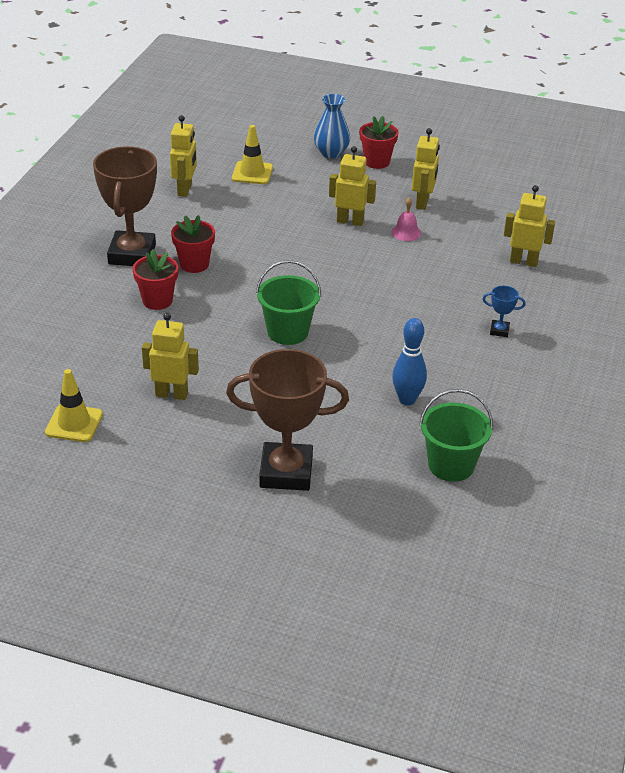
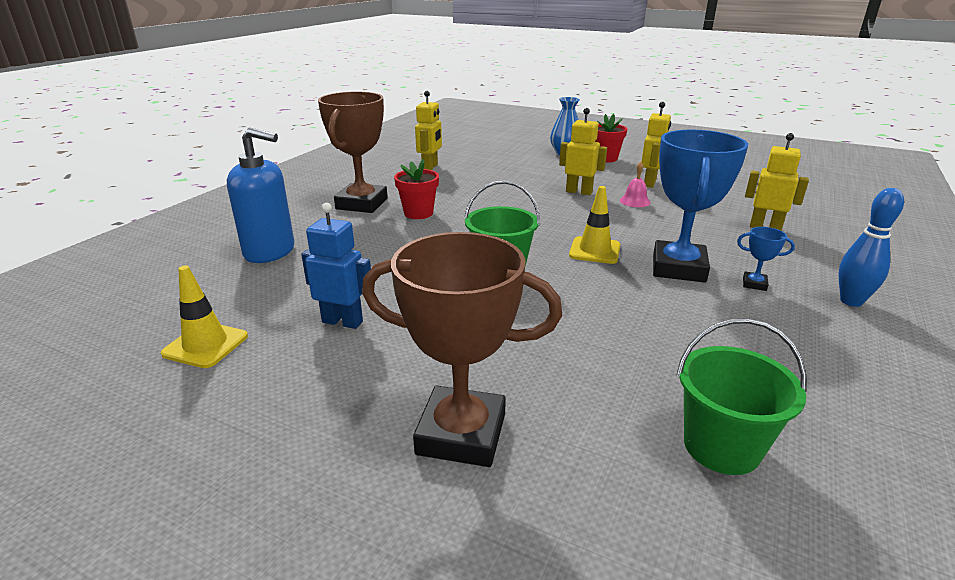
camera: 10 degrees right, 10 degrees down
(72, 325) = (270, 252): none -> blue soap dispenser
(157, 300) = (369, 237): red flower pot -> none
(171, 394) = (342, 322): yellow robot -> blue robot
(252, 173) = (493, 161): yellow traffic cone -> yellow traffic cone (595, 250)
(407, 399) = (645, 349): blue bowling pin -> blue bowling pin (851, 301)
(440, 318) = (678, 268): none -> blue trophy

